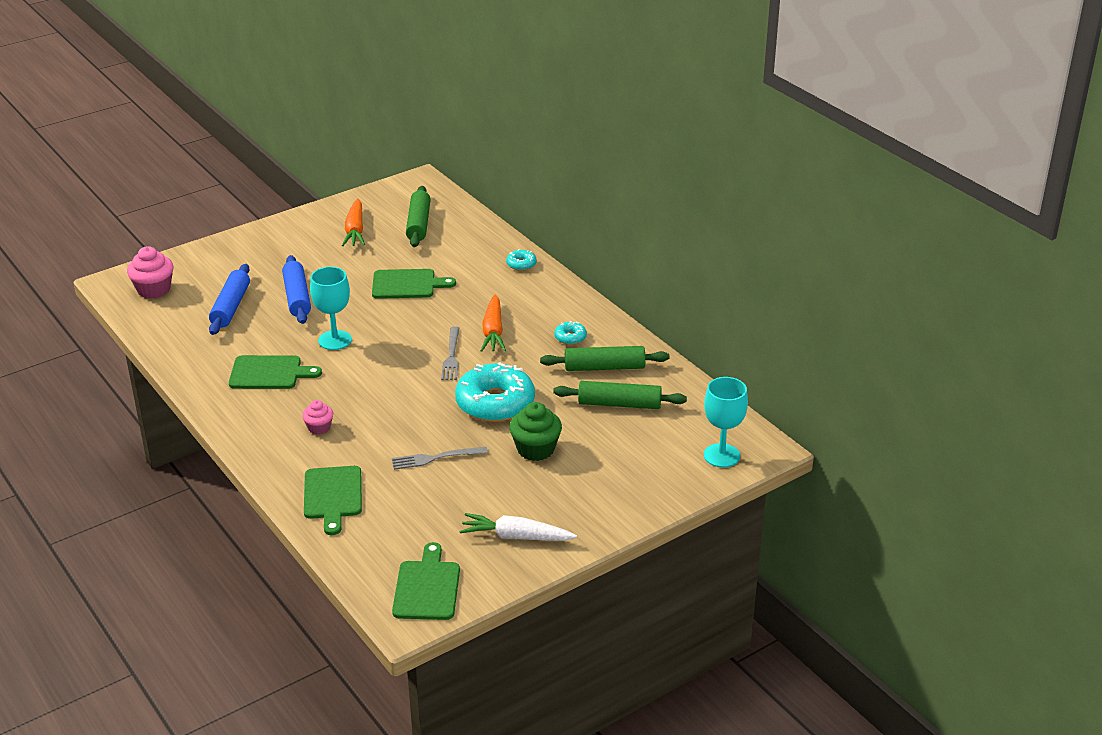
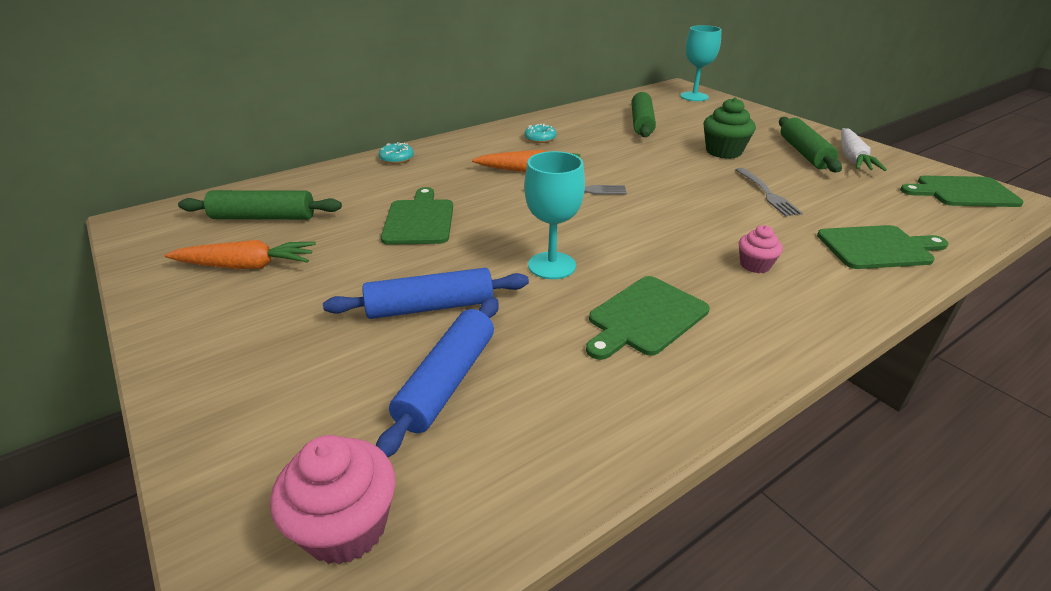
camera: 90 degrees left, 0 degrees up
(231, 307) = (447, 381): blue rolling pin -> blue rolling pin turned 75 degrees counterclockwise
(269, 373) = (645, 317): green cutting board -> green cutting board turned 135 degrees counterclockwise
(495, 403) = (659, 168): turquoise donut -> none
(604, 367) = (588, 127): green rolling pin -> green rolling pin (804, 153)

